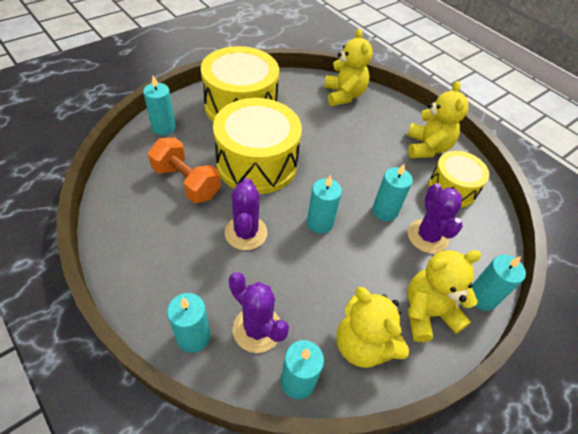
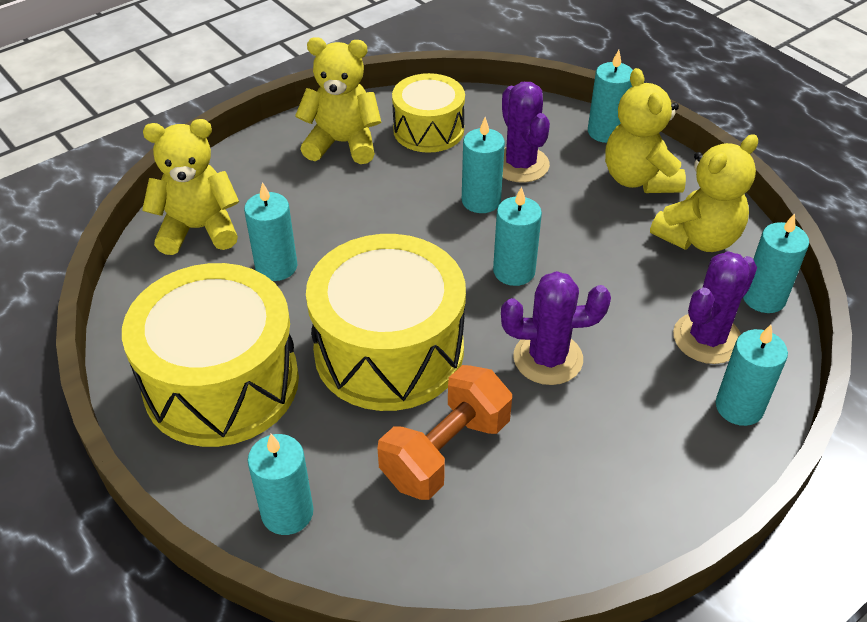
camera: 85 degrees left, 5 degrees down
(318, 122) = (276, 267): none -> turquoise candle
(427, 236) = (520, 164): purple cactus -> purple cactus turned 75 degrees clockwise

